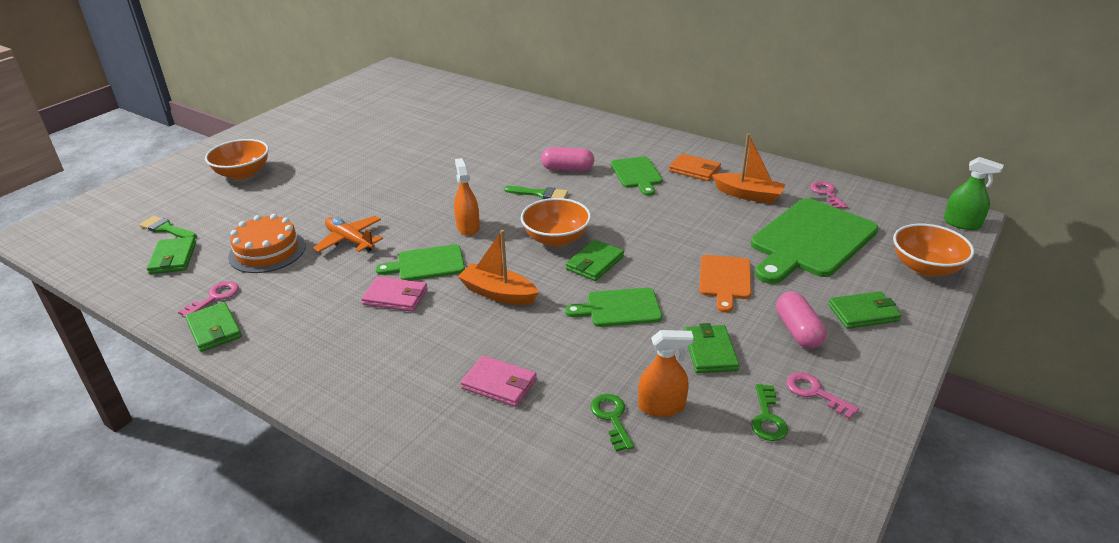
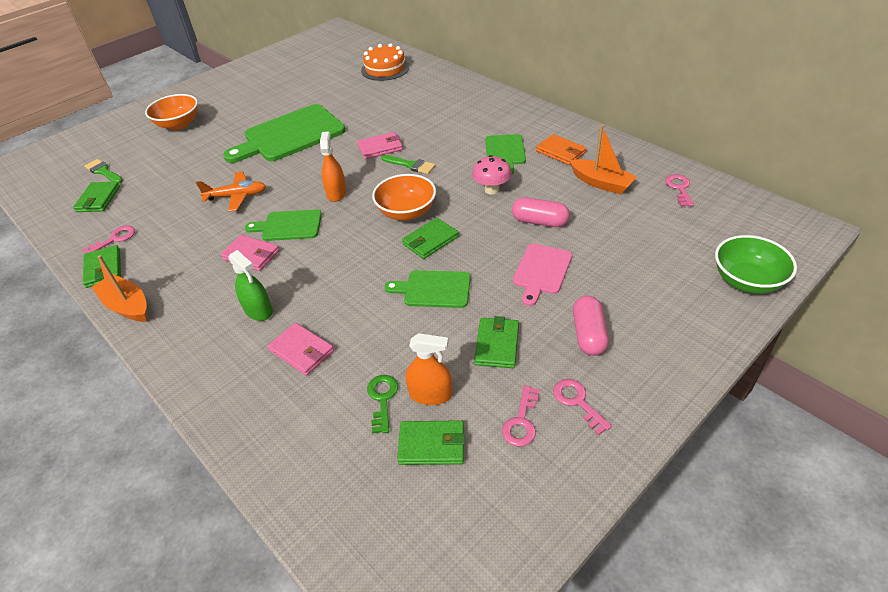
camera: 15 degrees right, 10 degrees up
(267, 251) = (169, 200): orange cake -> orange cake (385, 69)
(350, 240) = (236, 196): orange plane -> orange plane turned 120 degrees clockwise
(498, 180) = (380, 148): none -> pink wallet
(498, 293) = (336, 261): orange boat -> orange boat (127, 306)
(567, 169) = (445, 141): pink capsule -> pink capsule (539, 222)
(639, 210) = (491, 190): none -> pink mushroom
(725, 280) = (541, 271): orange cutting board -> pink cutting board
(767, 418) = (521, 421): green key -> pink key
(810, 240) = (642, 238): green cutting board -> green cutting board (290, 135)
(863, 313) = (661, 323): green wallet -> green wallet (432, 445)
(925, 267) = (747, 281): orange bowl -> green bowl
(962, 223) = (807, 235): green spray bottle -> green spray bottle (258, 310)

